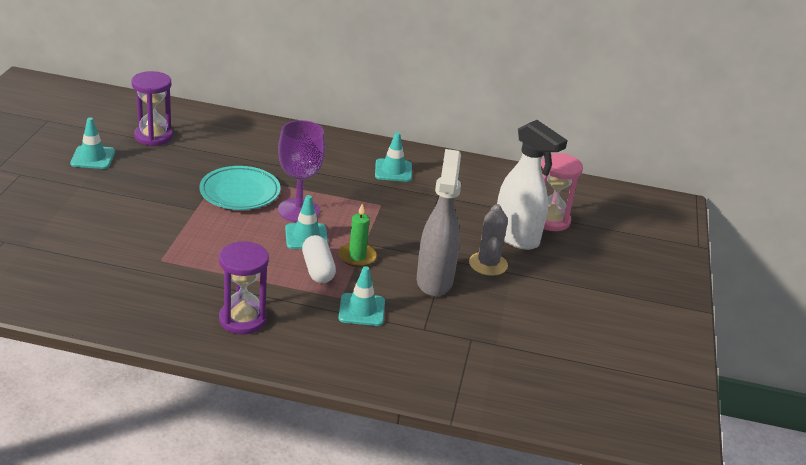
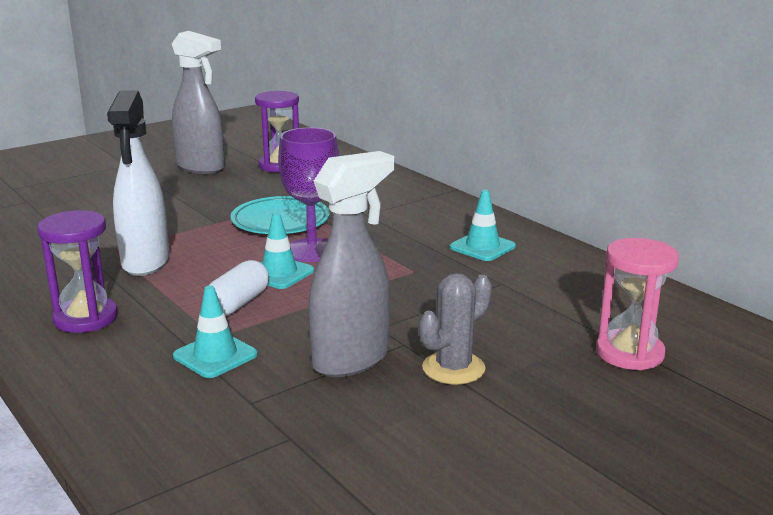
camera: 45 degrees right, 10 degrees down
(93, 158) = (201, 168): turquoise traffic cone -> grey spray bottle
(357, 257) = (301, 307): green candle -> none
(516, 238) = (543, 355): white spray bottle -> white spray bottle (145, 263)

